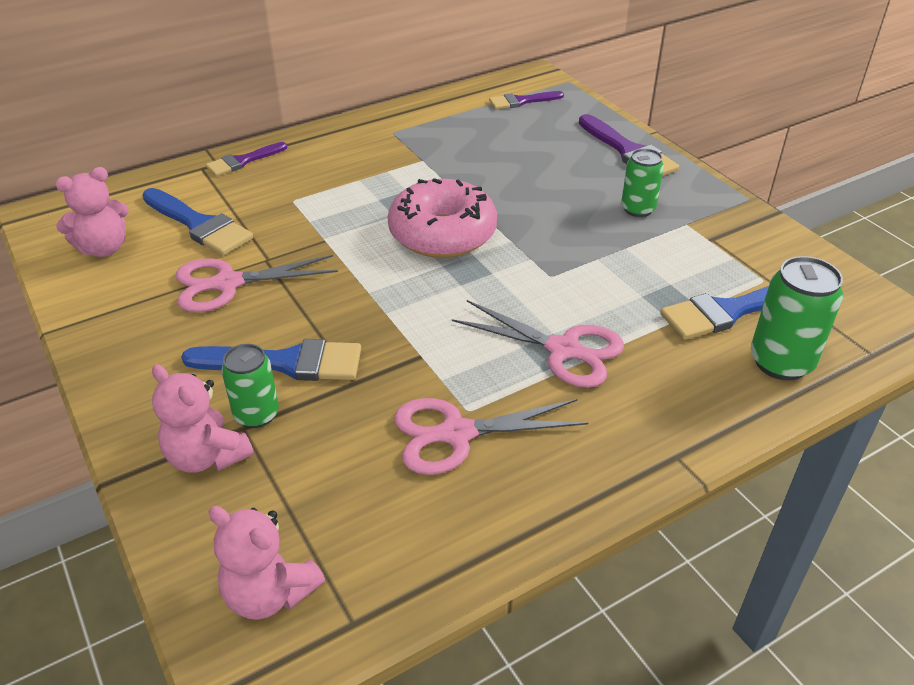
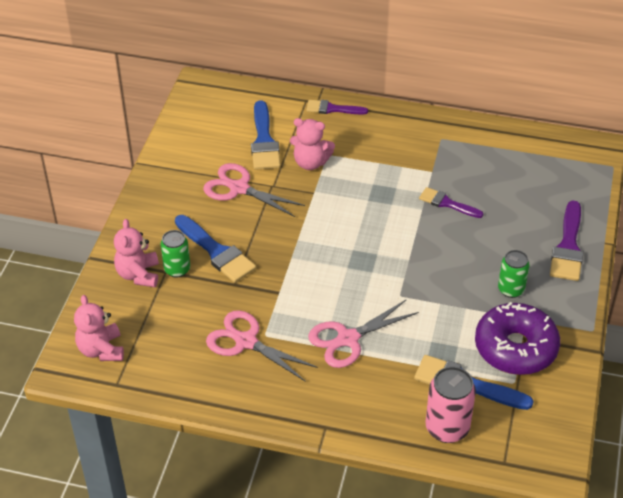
camera: 45 degrees right, 5 degrees up
(104, 248) = (206, 127): pink teddy bear -> pink teddy bear (310, 162)
(442, 234) = (378, 230): pink donut -> none
(521, 101) = (555, 164): purple brush -> purple brush (447, 203)
(563, 349) = (348, 339): pink scissors -> pink scissors turned 75 degrees clockwise
(718, 251) = (515, 348): none -> purple donut
(781, 362) = (447, 428): green can -> pink can

